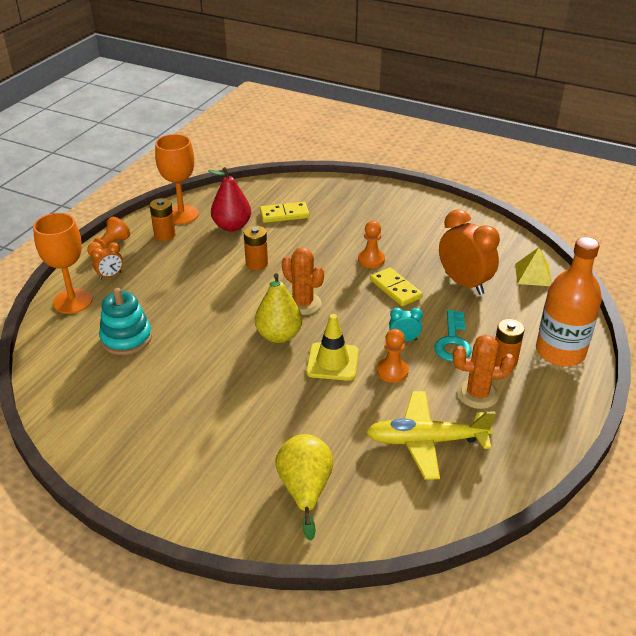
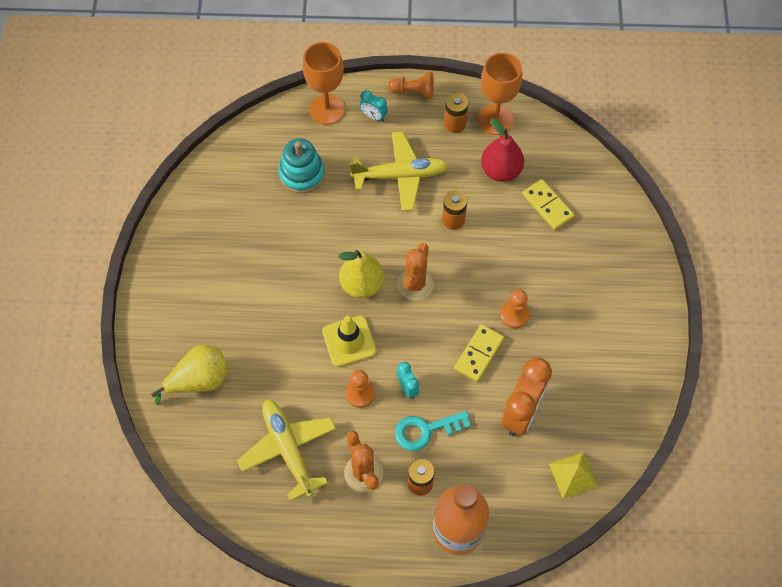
camera: 65 degrees right, 25 degrees up
(110, 276) = (373, 116): orange clock -> turquoise clock
(186, 279) = (400, 175): none -> yellow plane

